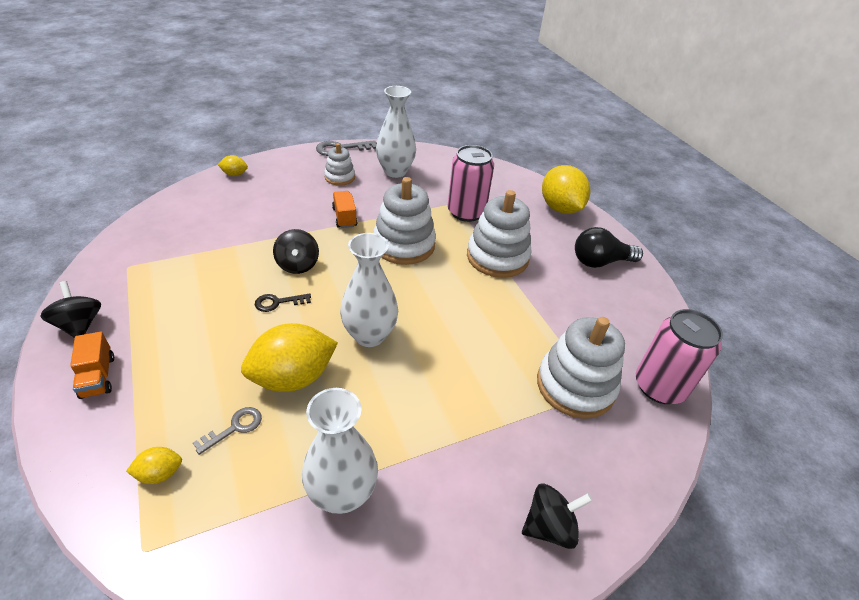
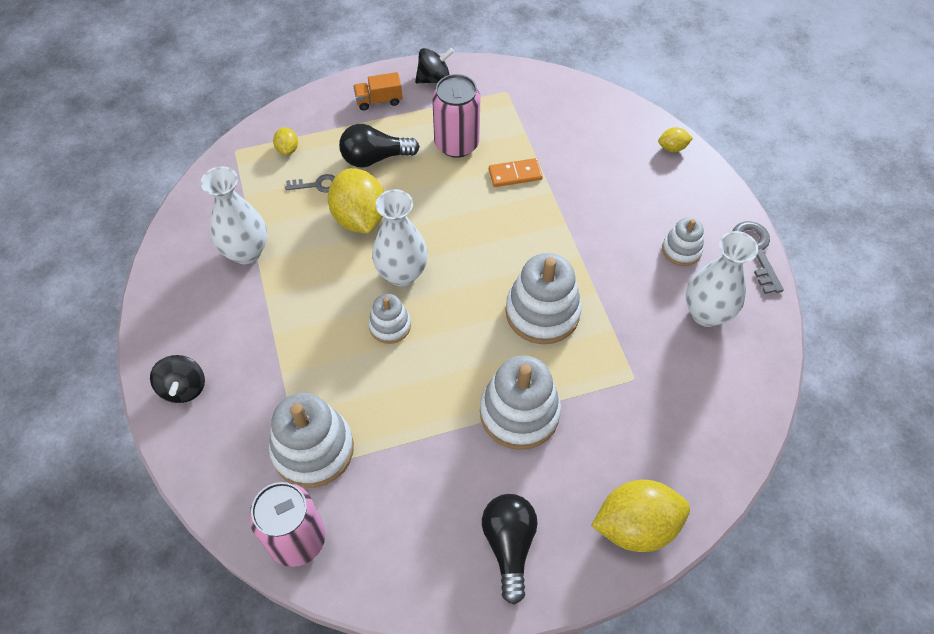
camera: 100 degrees right, 15 degrees up
(200, 372) = (374, 158): none -> black light bulb
(235, 174) = (672, 148): yellow lemon -> yellow lemon turned 75 degrees clockwise
(235, 427) = (317, 185): grey key -> grey key turned 60 degrees counterclockwise
(248, 260) = (515, 174): none -> orange domino
(278, 302) = (452, 202): black key -> none
(298, 265) = (507, 214): black spinning top -> none
(344, 217) = (593, 255): orange truck -> none
(431, 340) = (390, 325): none -> white stacking toy
(466, 212) = (614, 391): pink can -> pink can (456, 144)

